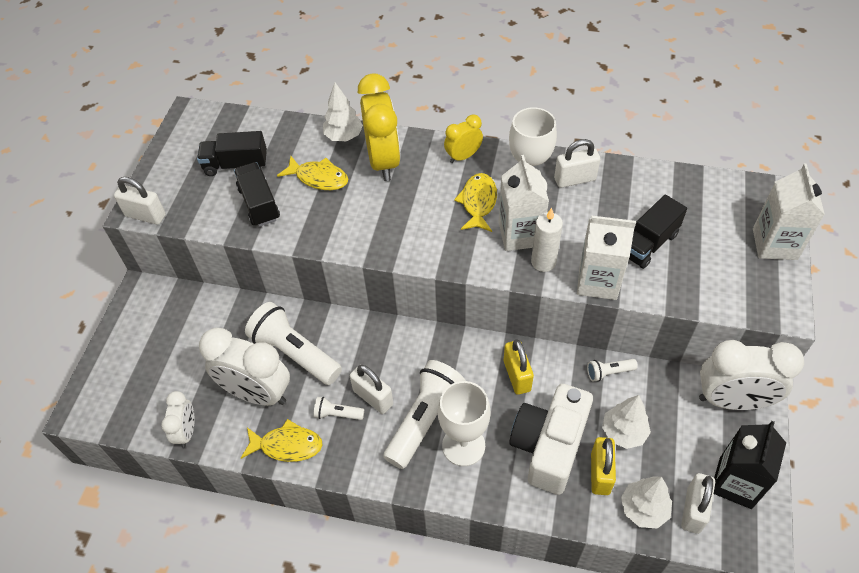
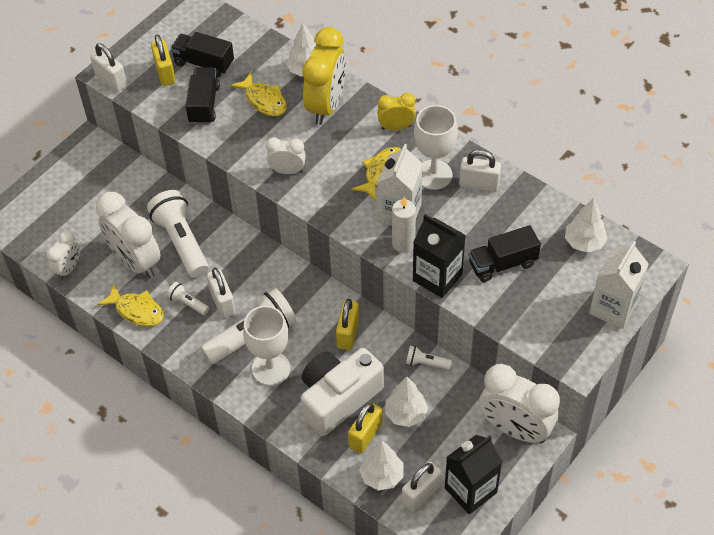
camera: 25 degrees right, 0 degrees up
(200, 188) = (165, 73): none -> yellow padlock
(384, 236) = (287, 171): none -> white clock
(598, 281) = (437, 277): white carton -> black carton
(705, 195) = (584, 243): none -> white tree

